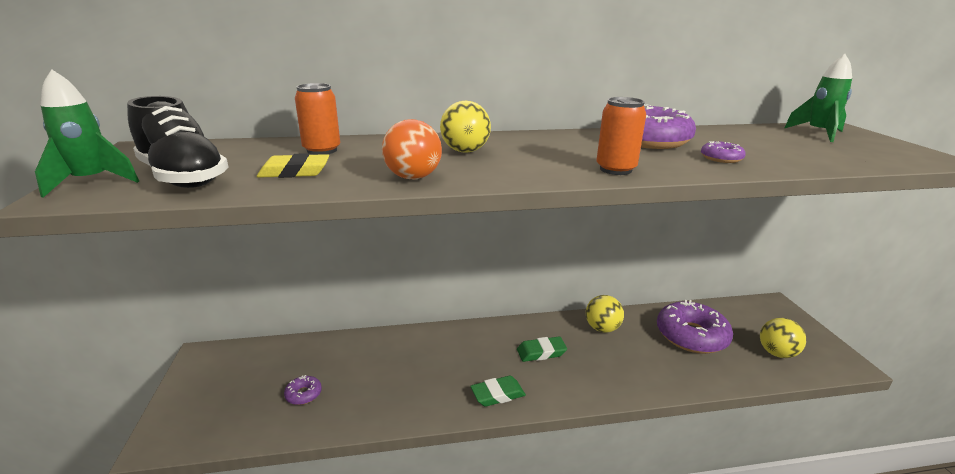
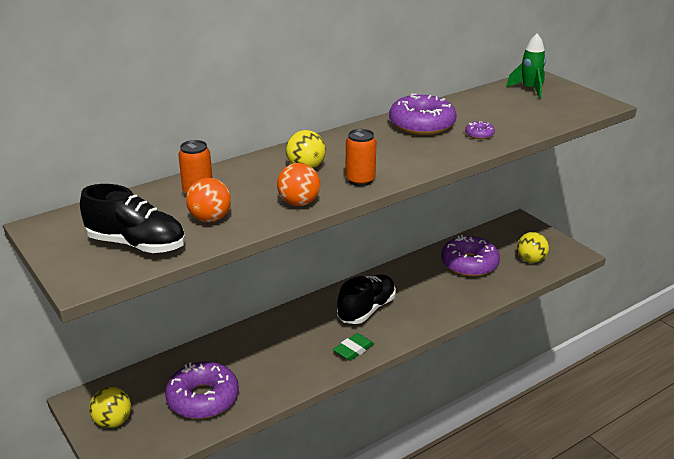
camera: 25 degrees left, 5 degrees up
(92, 182) = (76, 266): green rocket -> none
(295, 172) = (210, 219): yellow eraser -> orange ball
(303, 394) = (203, 398): purple donut -> purple donut, size x2.34
(541, 352) = (366, 310): green eraser -> black shoe
(602, 328) = (402, 277): yellow ball -> yellow ball (113, 421)
(615, 169) = (421, 162): orange can -> orange can (360, 180)

